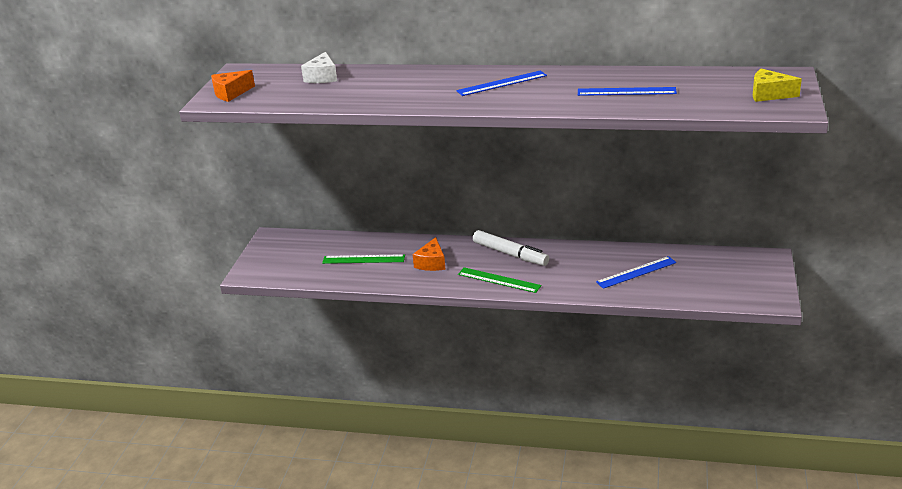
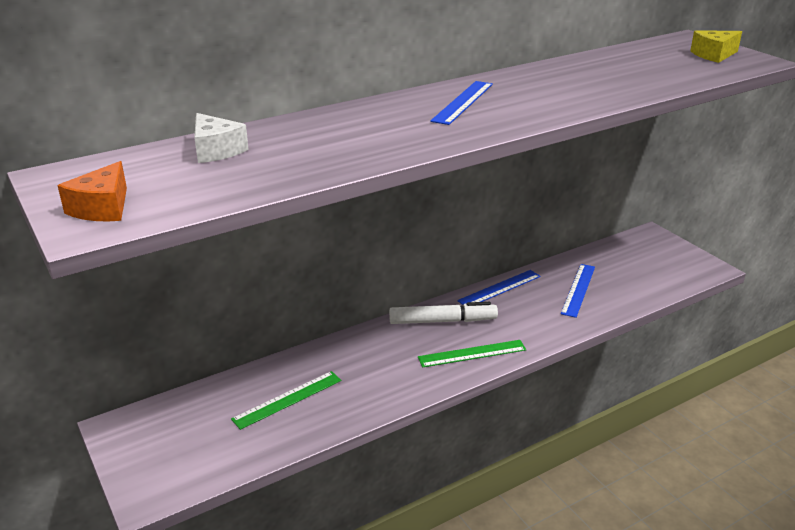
camera: 45 degrees left, 0 degrees up
(431, 263) = (375, 367): orange cheese -> none
(626, 91) = (600, 80): blue ruler -> blue ruler (499, 288)

